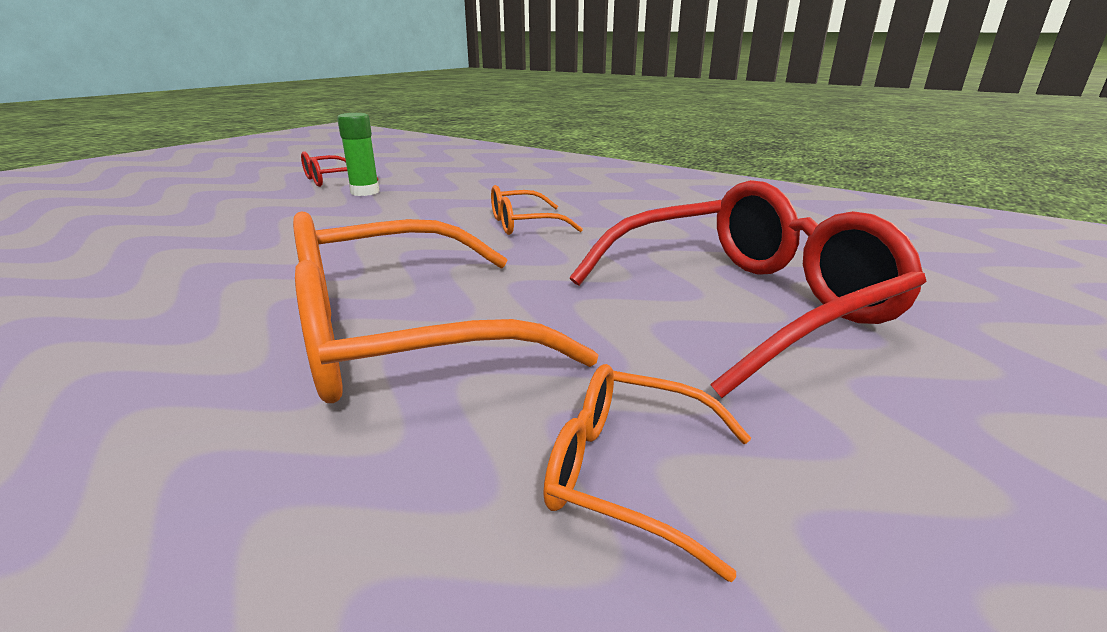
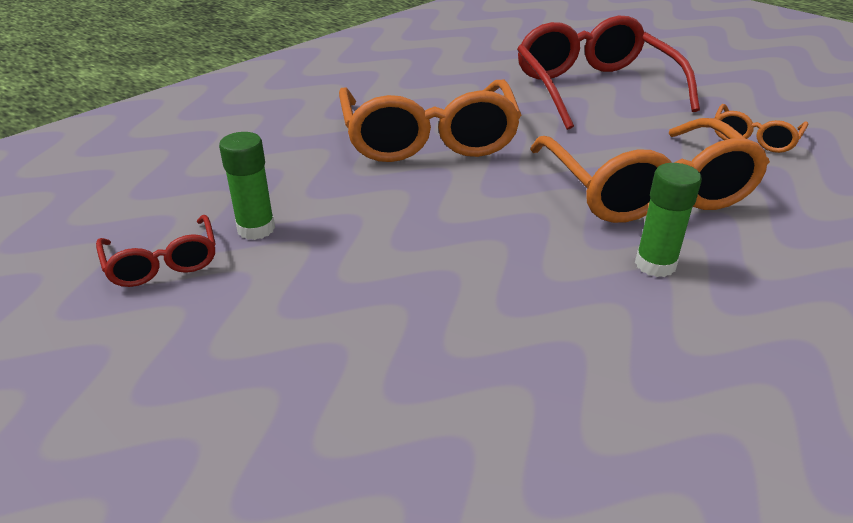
camera: 80 degrees left, 10 degrees up
(215, 334) = (655, 264): none -> green glue stick
(523, 224) = (428, 139): orange glasses -> orange glasses, size x2.05

